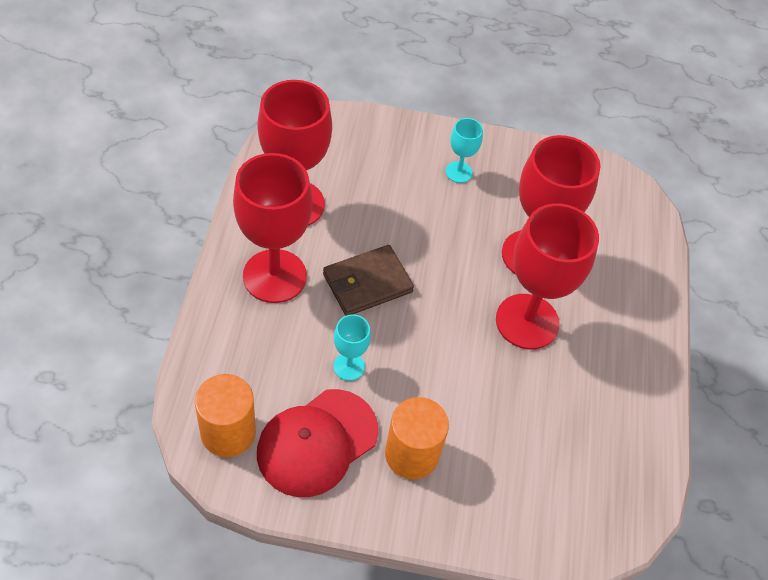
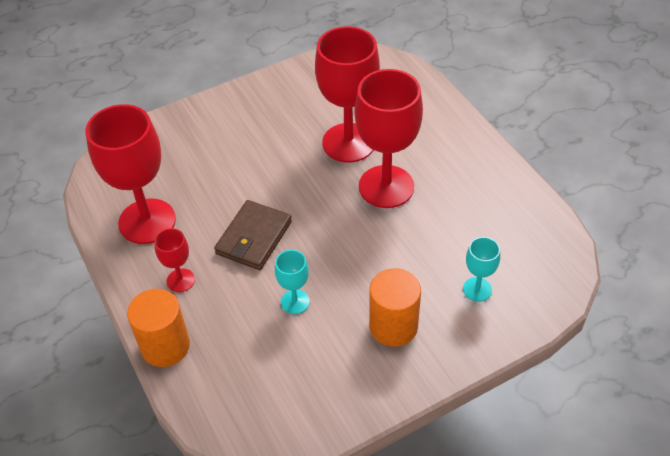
camera: 30 degrees left, 5 degrees down
(228, 432) = (251, 411): orange cylinder -> orange cylinder (165, 346)
(274, 276) = (180, 280): red goblet -> red goblet, size x0.47
(317, 442) = (322, 368): red cap -> none
(458, 172) = (247, 122): turquoise goblet -> turquoise goblet (477, 289)

